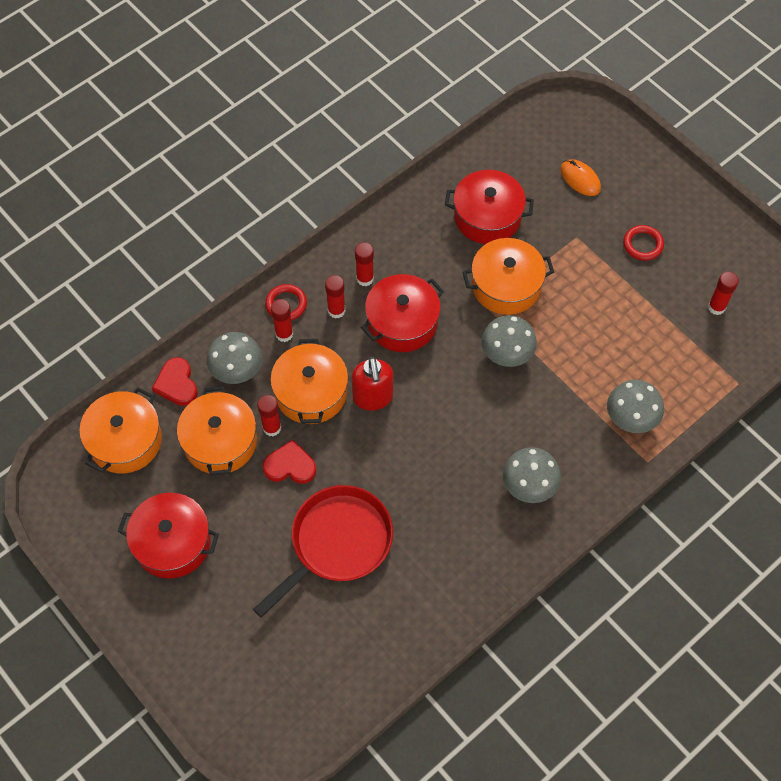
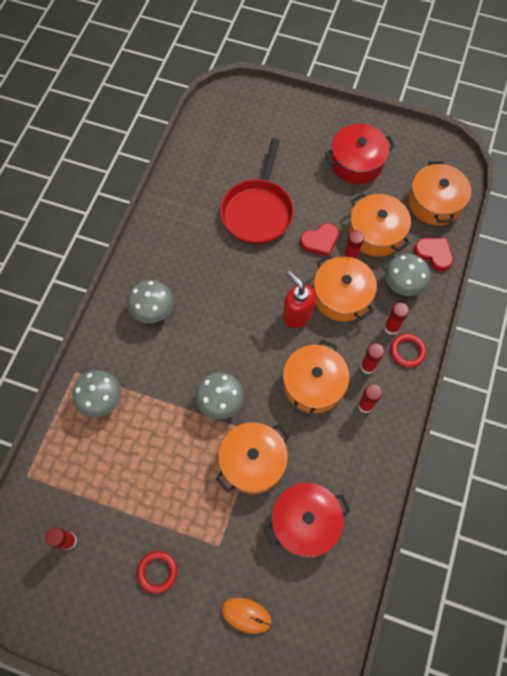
camera: 150 degrees right, 5 degrees up
(402, 322) = (313, 384): red pot -> orange pot

